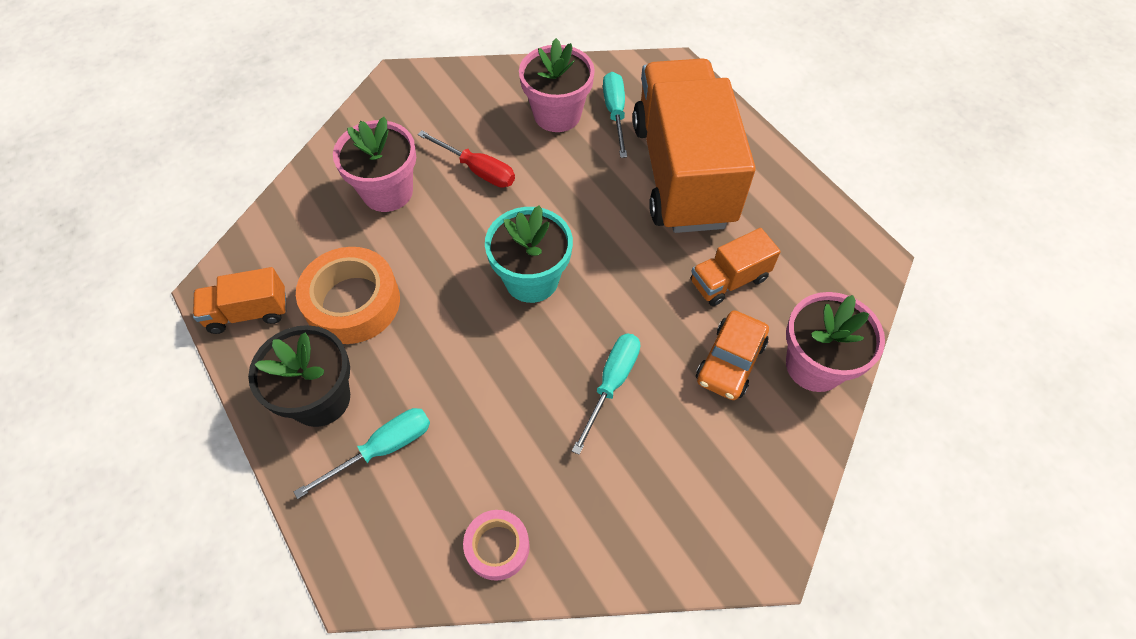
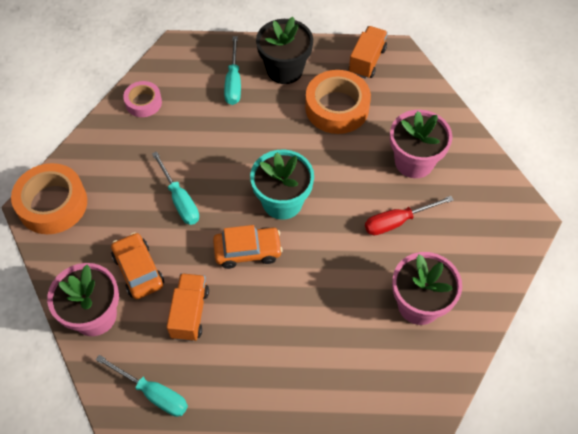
camera: 125 degrees right, 0 degrees up
(615, 113) = (393, 347): turquoise screwdriver -> turquoise screwdriver (153, 393)
(618, 274) = (247, 251): none -> orange car
(682, 173) = (299, 352): orange truck -> none
(740, 532) = (52, 204): none -> orange tape

